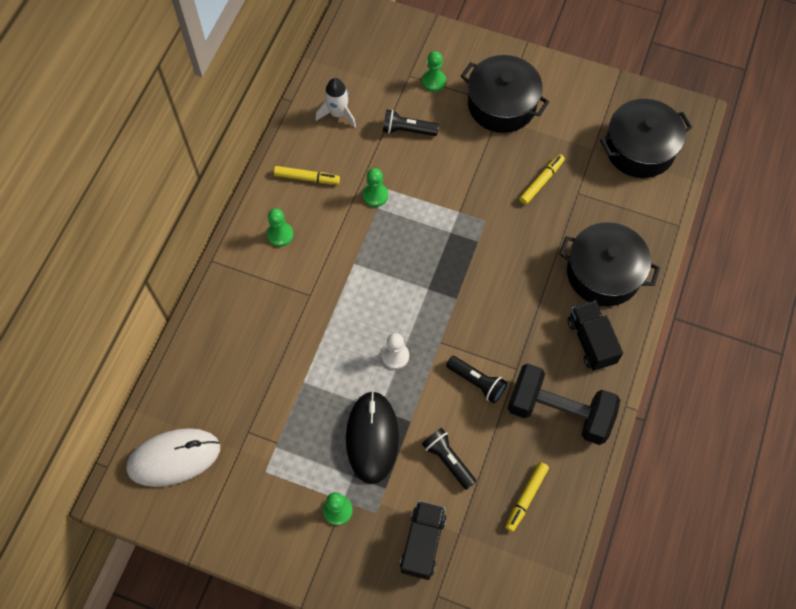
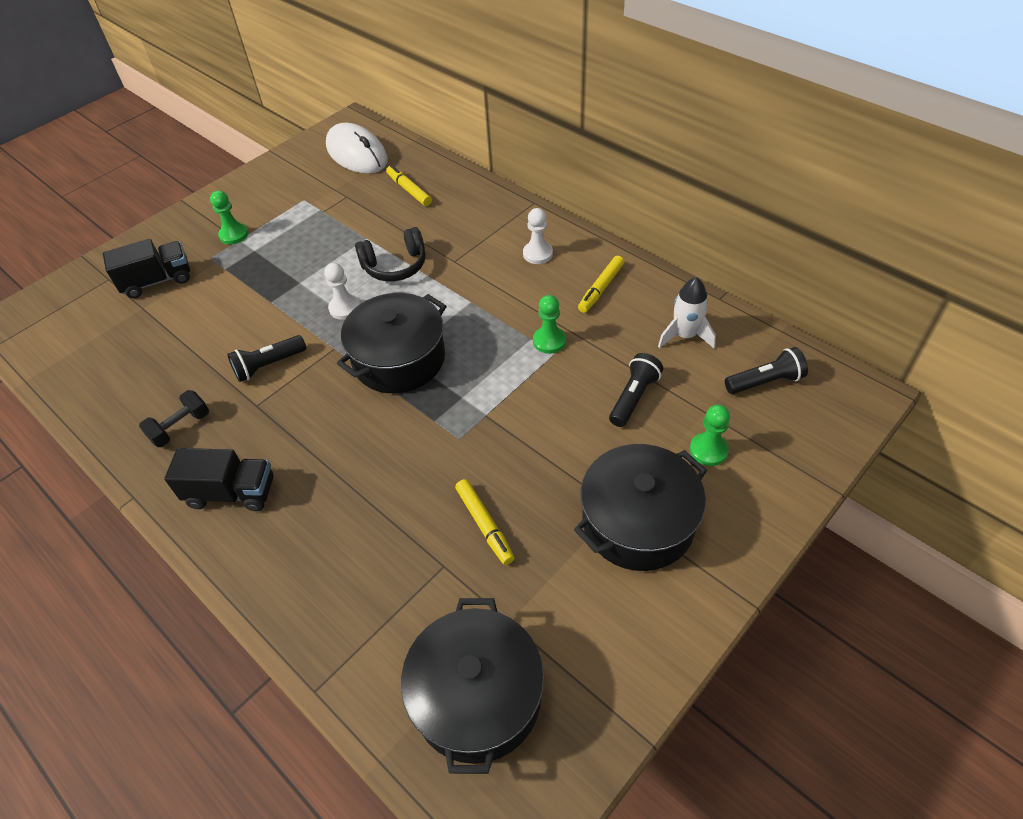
camera: 115 degrees right, 15 degrees down
(174, 458) = (357, 154): white mouse -> white mouse turned 45 degrees counterclockwise
(280, 235) = (537, 254): green pawn -> white pawn
(331, 340) = (395, 266): none -> black headphones
(372, 437) = (277, 271): black mouse -> none
(422, 543) = (157, 281): black truck -> black truck turned 60 degrees counterclockwise
(448, 460) = (211, 319): black flashlight -> black flashlight (765, 382)
(526, 497) = (125, 368): yellow marker -> yellow marker (409, 190)
(559, 412) = (180, 427): black dumbbell -> black dumbbell, size x0.48
(603, 273) = (307, 546): black pot -> black pot (399, 359)

